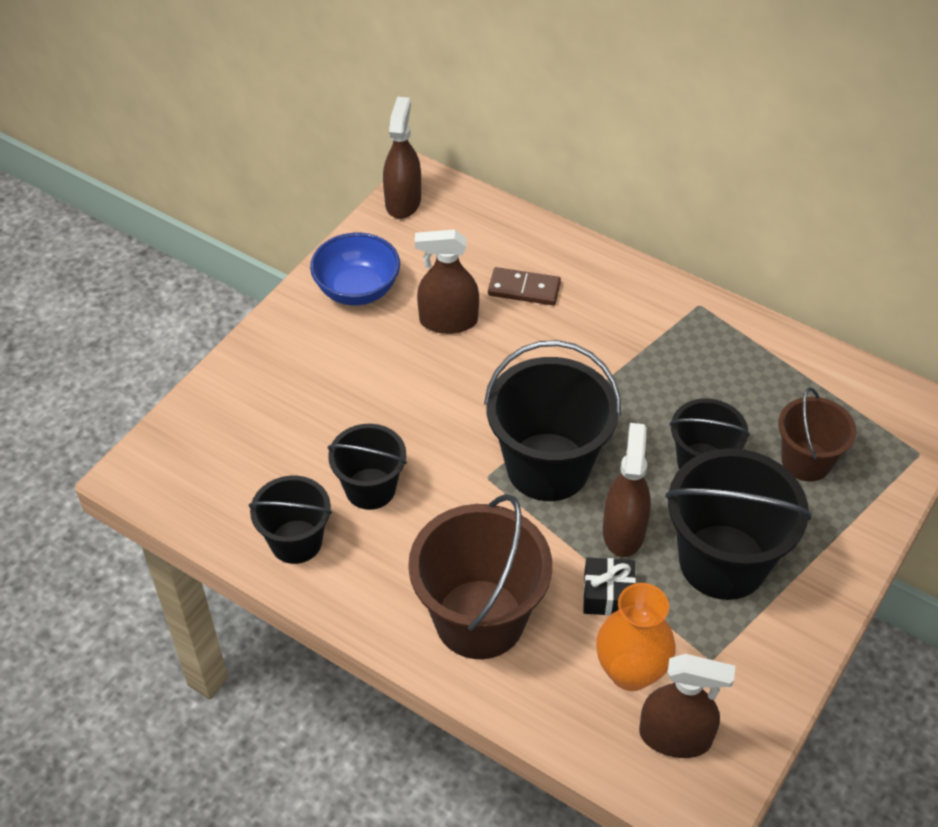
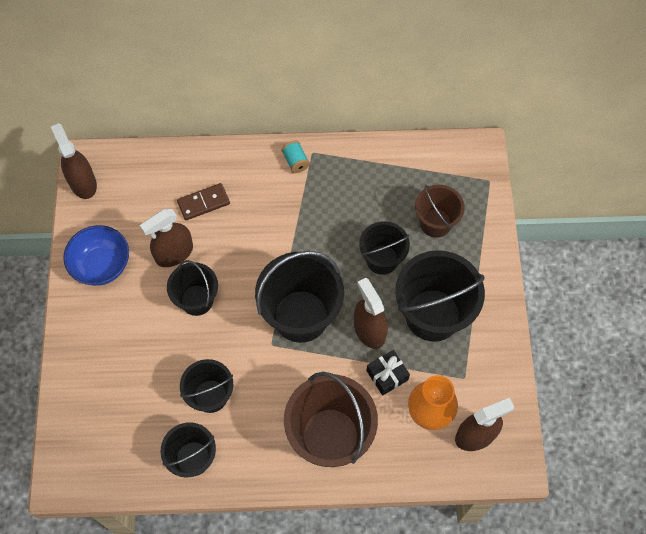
camera: 35 degrees left, 15 degrees up
(436, 381) = (197, 300): none -> black bucket
(670, 303) = (295, 161): none -> turquoise spool

